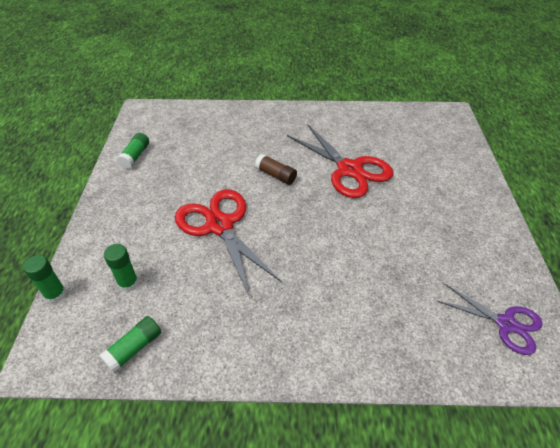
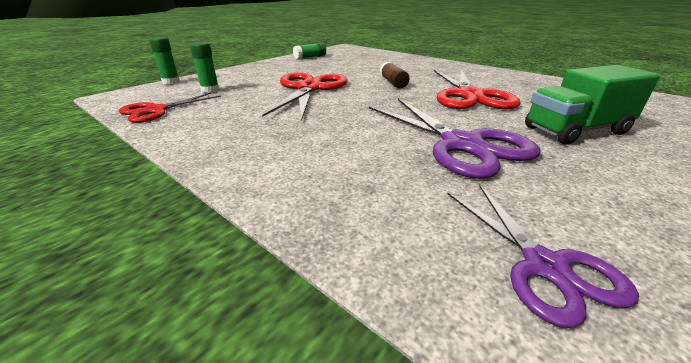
camera: 40 degrees right, 15 degrees down
(134, 348) = (156, 110): green glue stick -> red scissors
(401, 244) = (462, 144): none -> purple scissors
(440, 188) = (575, 130): none -> green truck

